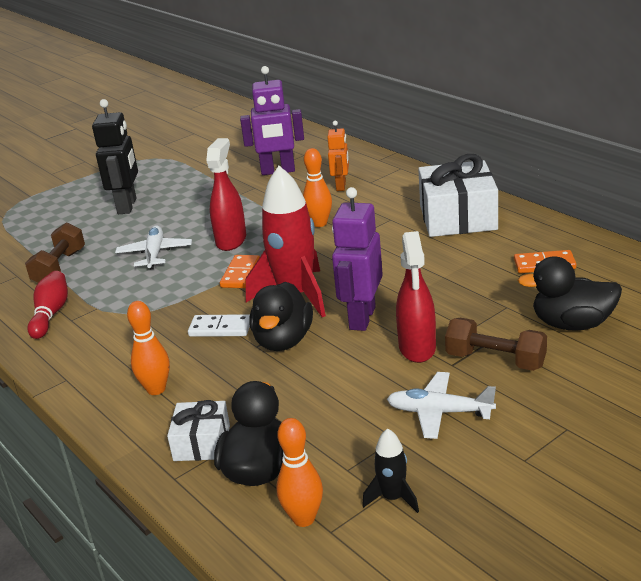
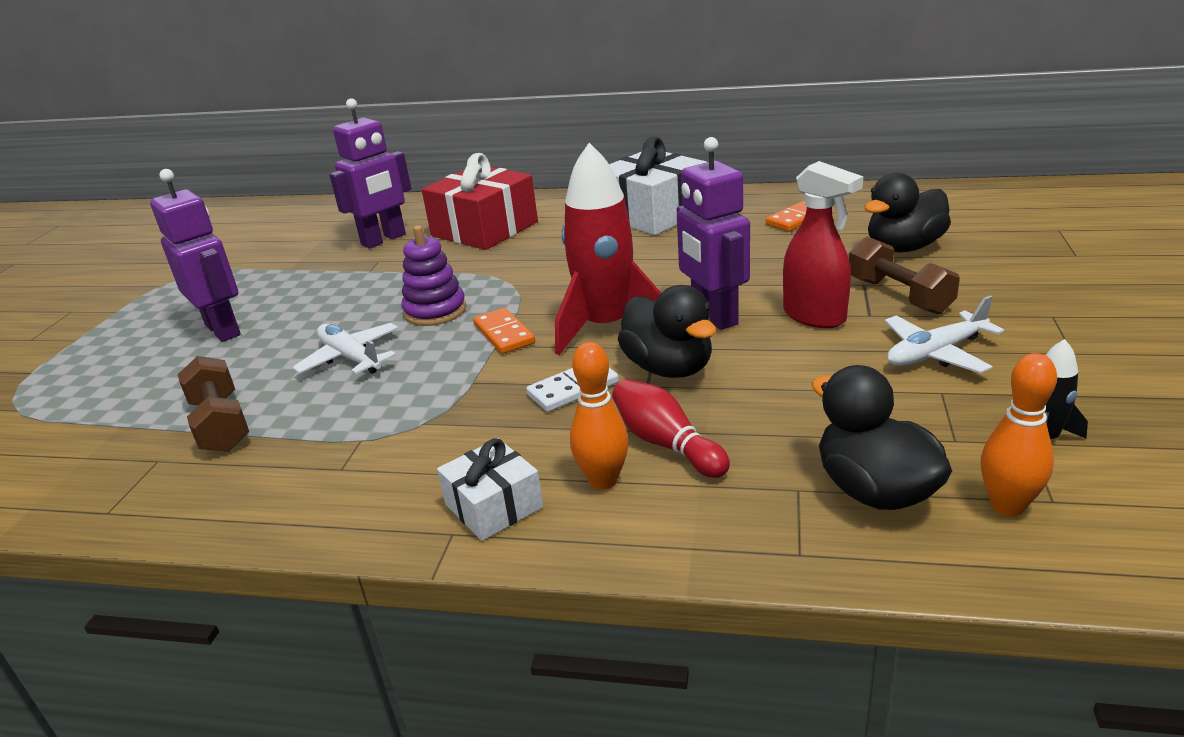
camera: 40 degrees left, 0 degrees up
(51, 314) = (296, 476): red bowling pin -> red bowling pin (666, 444)
(127, 206) = (224, 330): black robot -> purple robot
(202, 443) = (763, 501): white gift -> white gift (493, 506)
(231, 240) = (435, 311): red spray bottle -> purple stacking toy
(319, 223) = (517, 263): orange bowling pin -> none
(341, 186) = (484, 229): orange robot -> red gift
(495, 360) = (899, 296): brown dumbbell -> brown dumbbell turned 75 degrees clockwise

